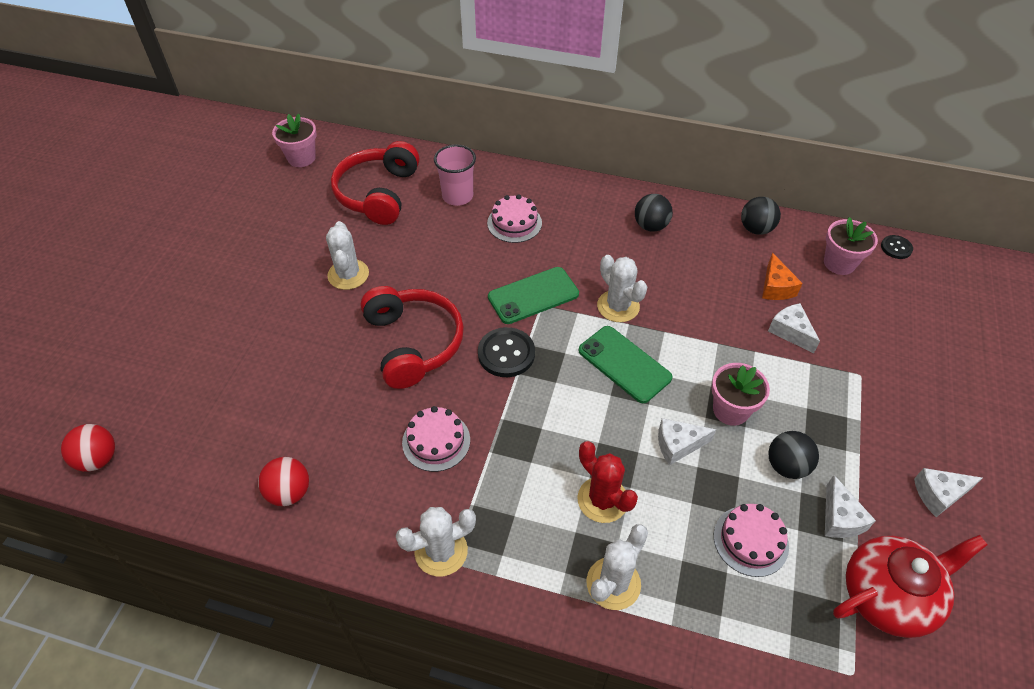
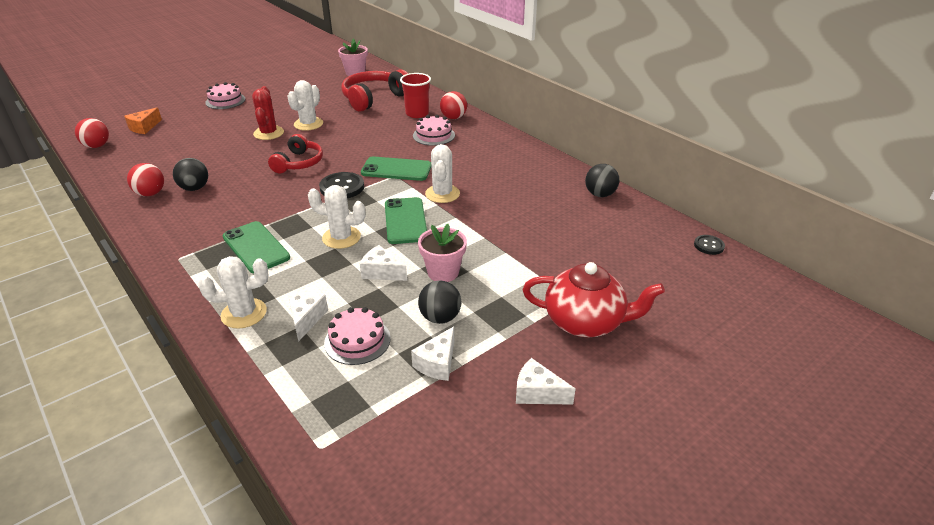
camera: 35 degrees right, 15 degrees down
(413, 343) = (299, 163): red headphones -> red headphones, size x0.67
(436, 441) = (248, 206): pink cake -> pink cake (225, 101)
(441, 551) = (180, 251): white cactus -> white cactus (341, 238)
(457, 196) = (417, 113): pink cup -> red cup
(505, 184) = (453, 118): none -> red ball
(518, 492) = (256, 247): none -> green phone
(602, 500) = (296, 274): red cactus -> red cactus (268, 133)
(651, 226) = (522, 166): black ball -> black ball (194, 188)
(775, 287) = (571, 228): orange cheese -> orange cheese (144, 127)
(790, 332) = (548, 254): white cheese -> white cheese (306, 319)
(839, 263) = (643, 235): pink flower pot -> none
(888, 596) = (410, 423): red teapot -> red teapot (585, 322)

